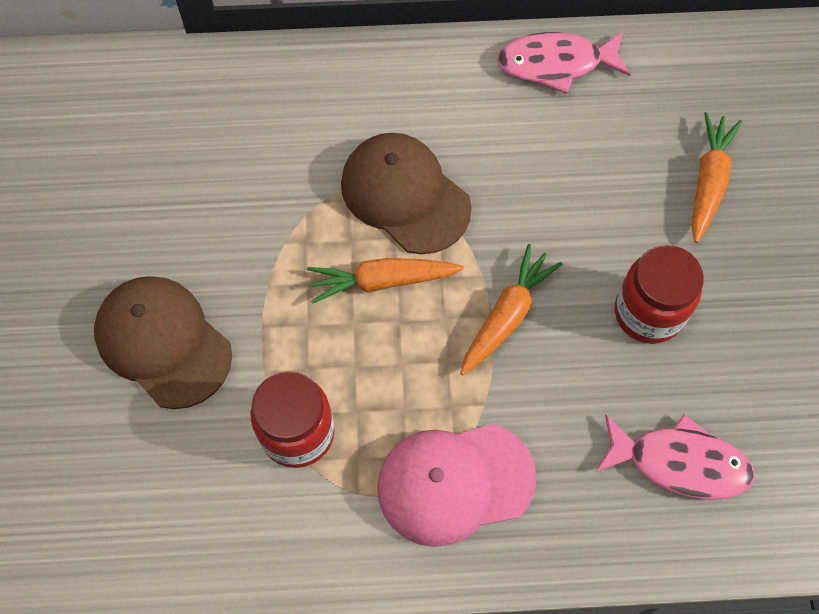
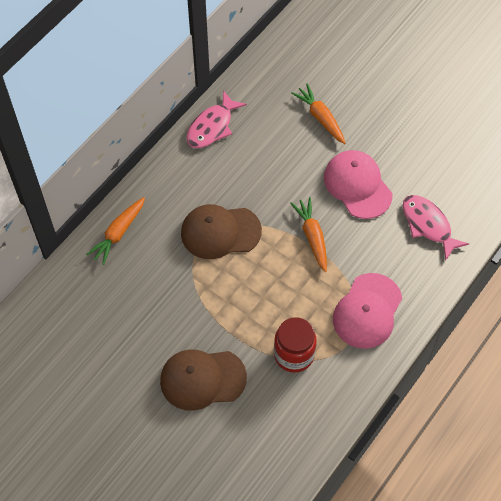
camera: 50 degrees left, 5 degrees down
(382, 281) = (253, 271): orange carrot -> orange carrot (118, 233)
(648, 313) = (357, 185): red jar -> pink cap
(679, 462) = (428, 225): pink fish -> pink fish turned 90 degrees counterclockwise

